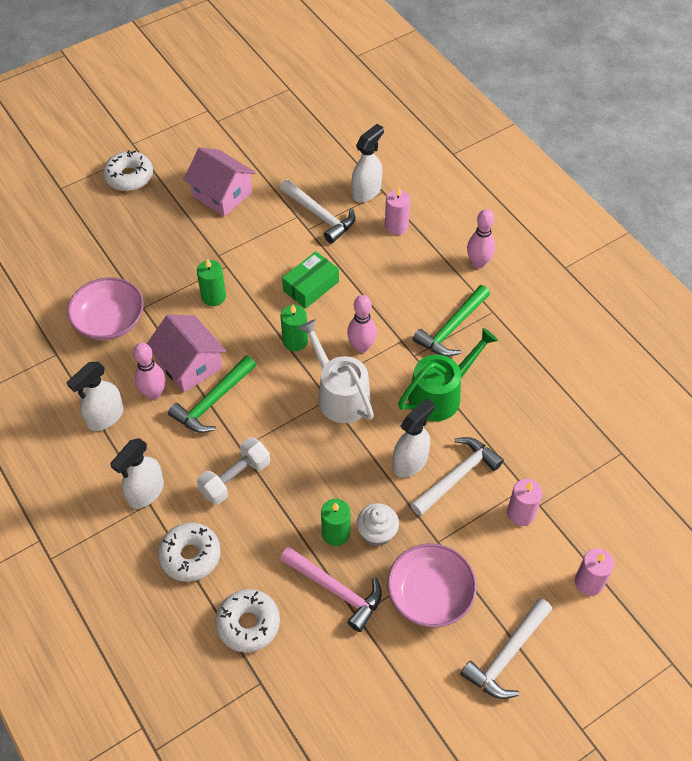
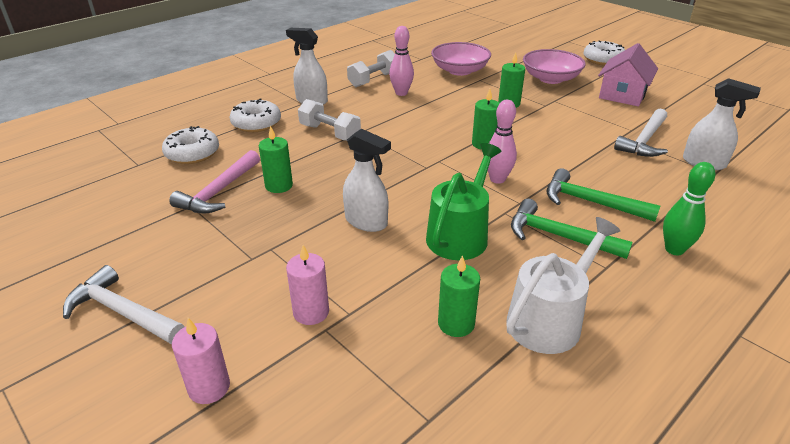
camera: 80 degrees right, 20 degrees down
(105, 417) = (373, 80): white spray bottle -> white dumbbell
(189, 364) = (434, 102): pink house -> none
(213, 401) = (402, 115): green hammer -> green hammer (590, 202)
(311, 286) = (553, 145): green box -> none
(340, 395) = (433, 173): white watering can -> white watering can (549, 319)
(377, 533) = (279, 208): white cupcake -> none
(396, 226) = (674, 185): pink candle -> none
(430, 594) = (207, 248): pink bowl -> pink bowl (550, 78)
(440, 395) = (460, 235): green watering can -> green watering can turned 105 degrees counterclockwise
(457, 476) = (355, 256): white hammer -> none
(478, 263) = (674, 249): pink bowling pin -> green bowling pin
(541, 420) = (456, 324): none -> green candle

